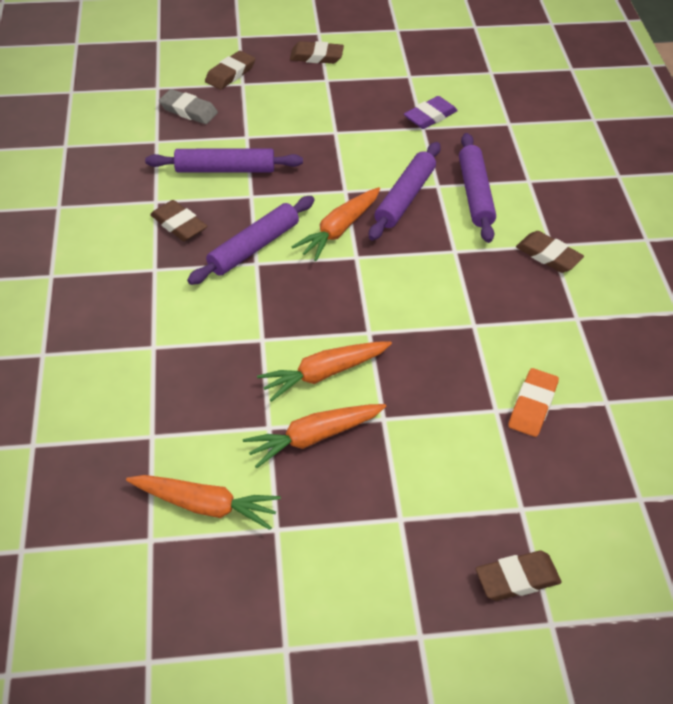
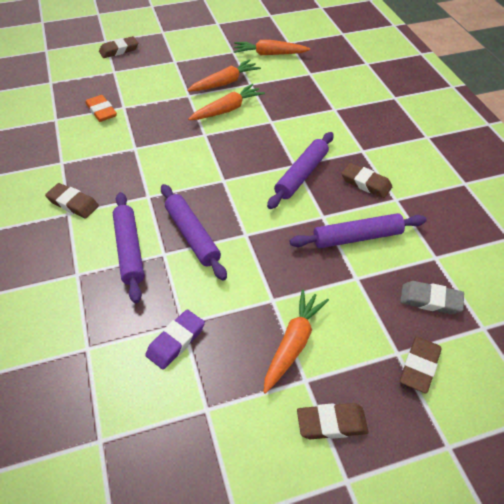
camera: 170 degrees right, 0 degrees up
(339, 230) = (241, 198): orange carrot -> orange carrot (293, 344)
(405, 198) = (192, 236): purple rolling pin -> purple rolling pin turned 45 degrees counterclockwise
(532, 405) = (101, 111): orange eraser -> orange eraser turned 45 degrees counterclockwise

